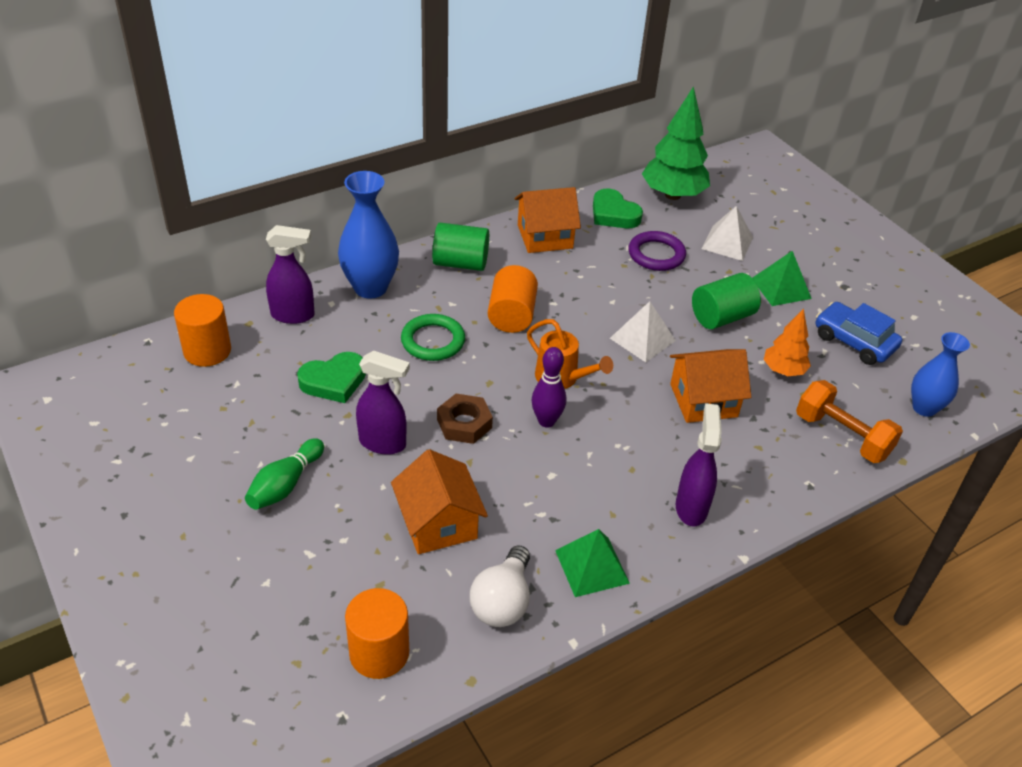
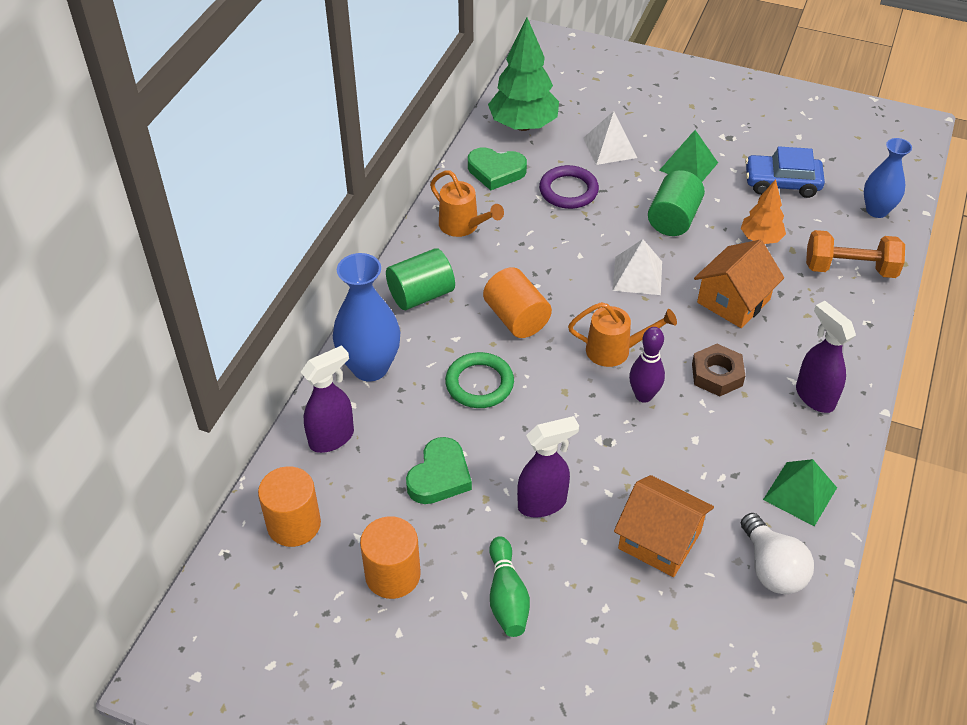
camera: 35 degrees left, 5 degrees up
(379, 652) = (733, 677): orange cylinder -> orange cylinder (392, 574)
(464, 423) = (585, 441): brown nut -> brown nut (717, 374)
(545, 236) = (463, 226): orange house -> orange watering can

